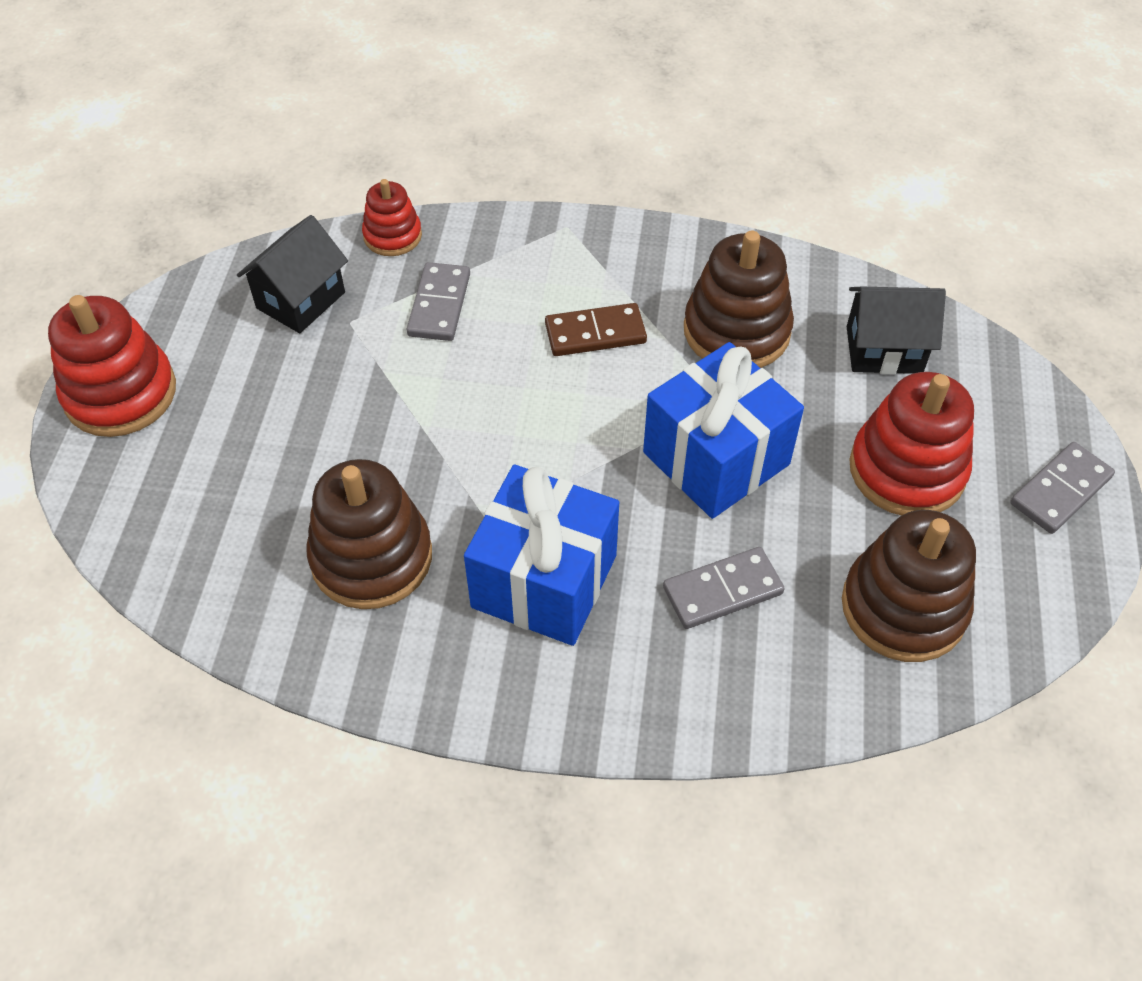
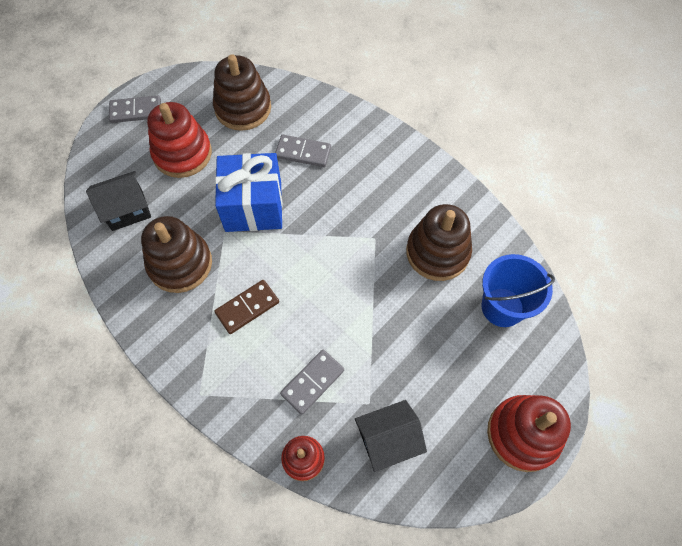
camera: 145 degrees left, 10 degrees up
(220, 533) = (502, 307): none -> blue bucket
(544, 581) = (370, 198): blue gift -> none
(595, 333) = (247, 308): brown domino -> brown domino turned 60 degrees counterclockwise
(884, 350) = (127, 210): black house -> black house turned 60 degrees counterclockwise

